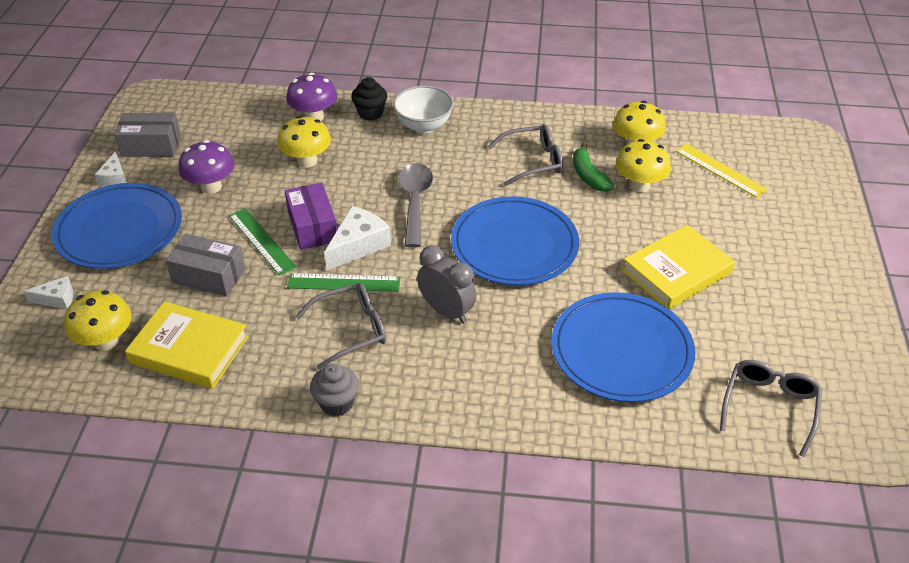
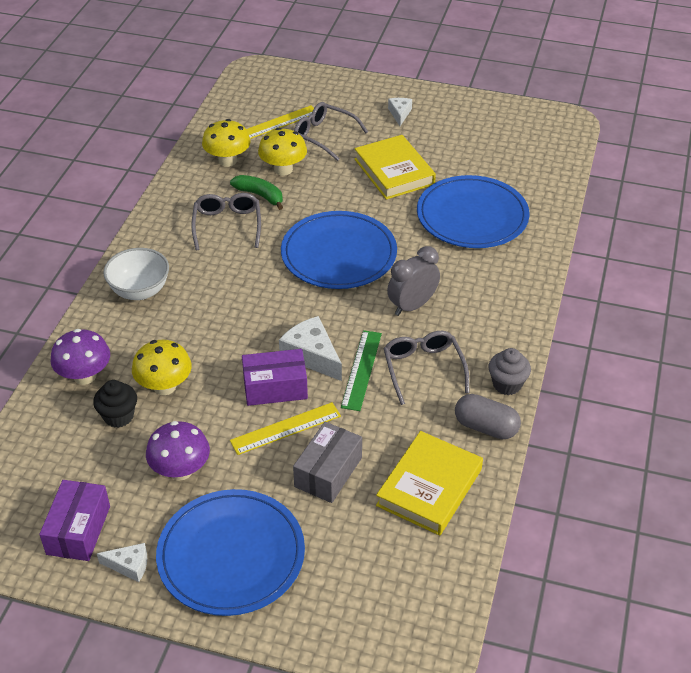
camera: 80 degrees left, 0 degrees up
(57, 299) = (333, 608): white cheese -> white cheese (399, 114)
(106, 341) = (406, 557): yellow mushroom -> none
(151, 146) = (78, 530): grey box -> purple box
(262, 241) = (285, 428): green ruler -> yellow ruler
(271, 388) = (486, 427): none -> grey capsule
(370, 113) = (99, 329): black cupcake -> black cupcake (118, 416)
(415, 202) = (260, 310): grey spoon -> none
(588, 176) = (260, 195): green banana -> green banana turned 135 degrees counterclockwise
(769, 406) = (534, 159): grey glasses -> grey glasses (324, 136)

